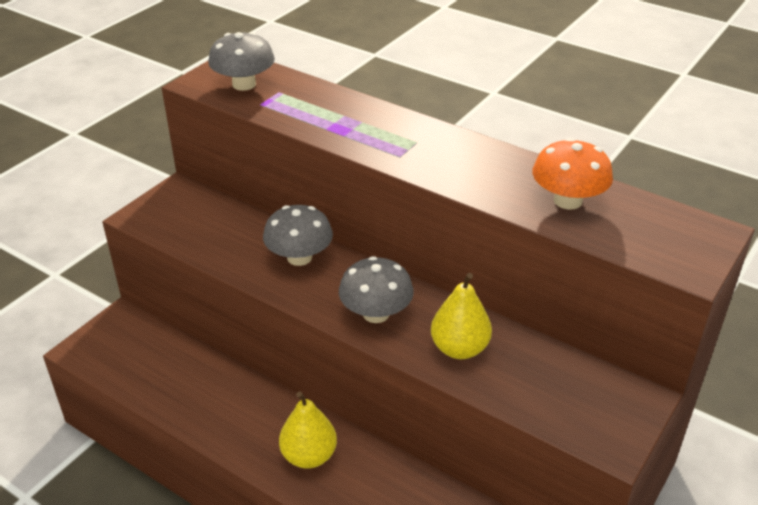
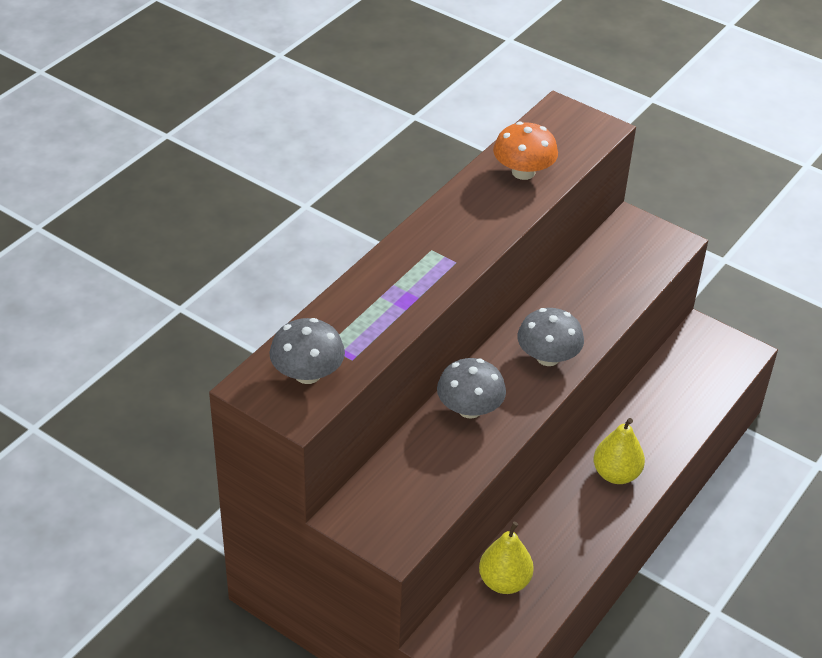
camera: 90 degrees left, 5 degrees up
(459, 348) = (587, 309): yellow pear -> yellow pear (504, 582)

